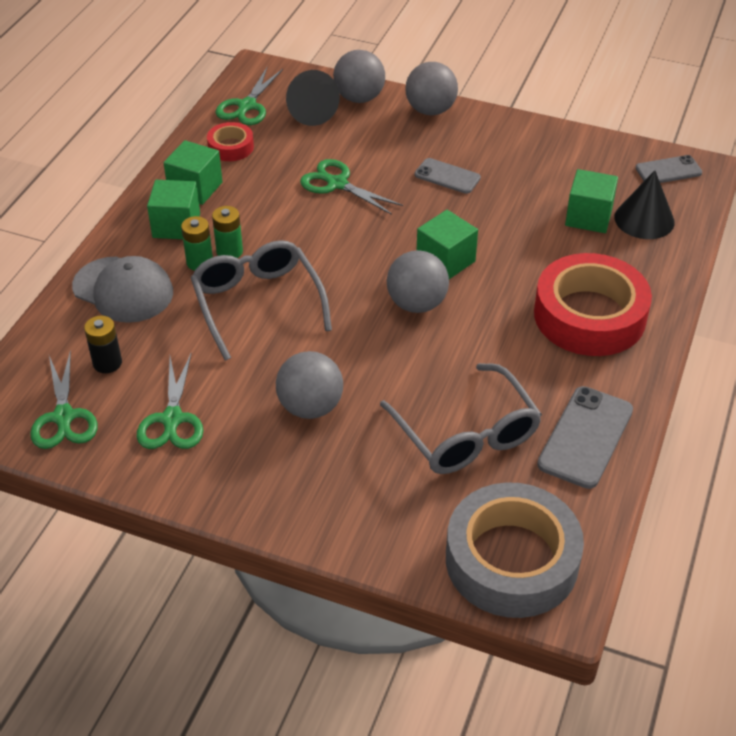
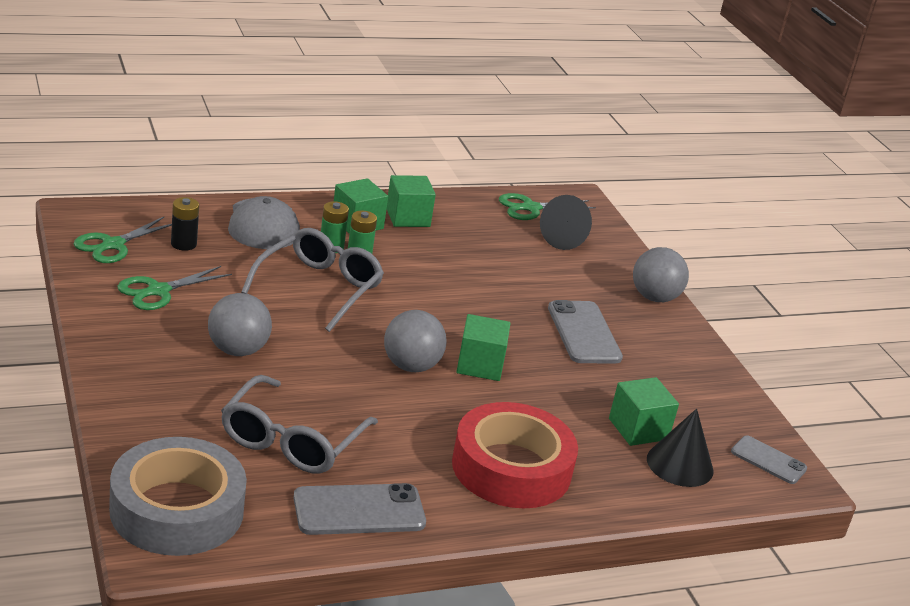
camera: 45 degrees right, 15 degrees down
(231, 147) = (474, 217): red tape -> none
(337, 184) = (499, 280): green scissors -> none
(359, 98) = (617, 257): grey ball -> none
(447, 176) = (584, 333): grey phone -> grey phone, size x1.59

